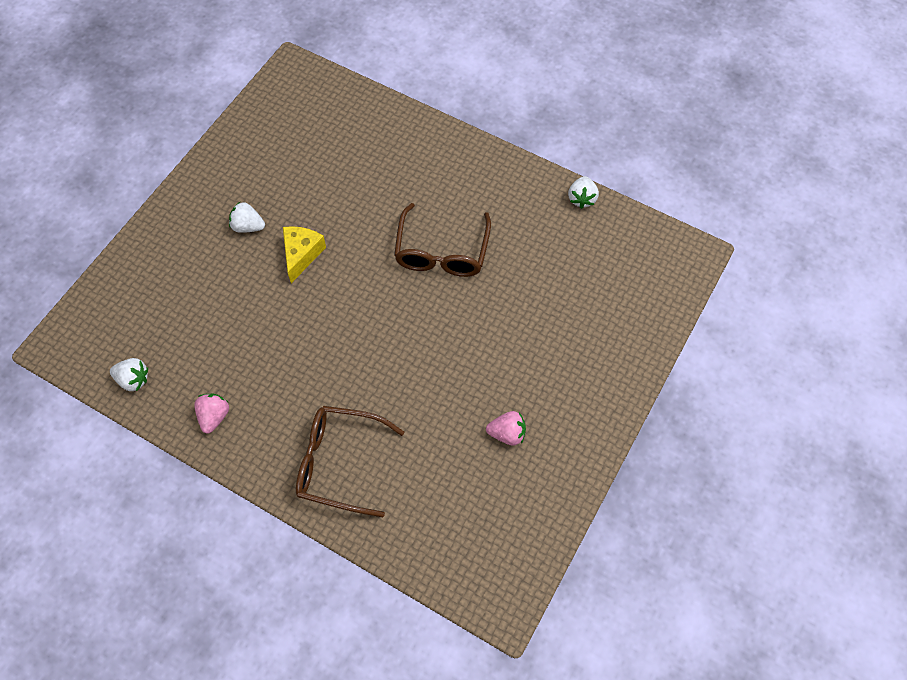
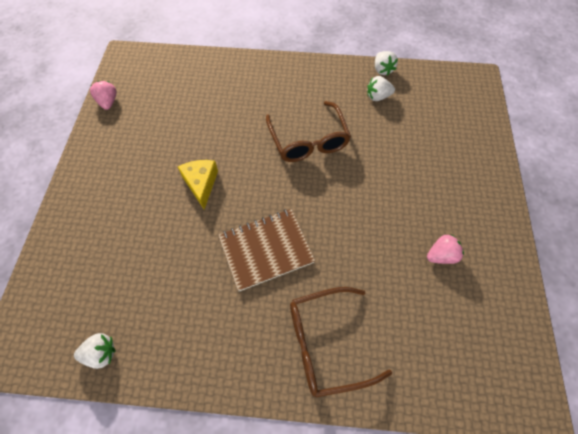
camera: 25 degrees left, 0 degrees up
(214, 416) = (194, 353): pink strawberry -> pink strawberry (108, 102)
(248, 226) = (145, 179): white strawberry -> white strawberry (378, 96)
(331, 350) = (266, 250): none -> brown notebook

